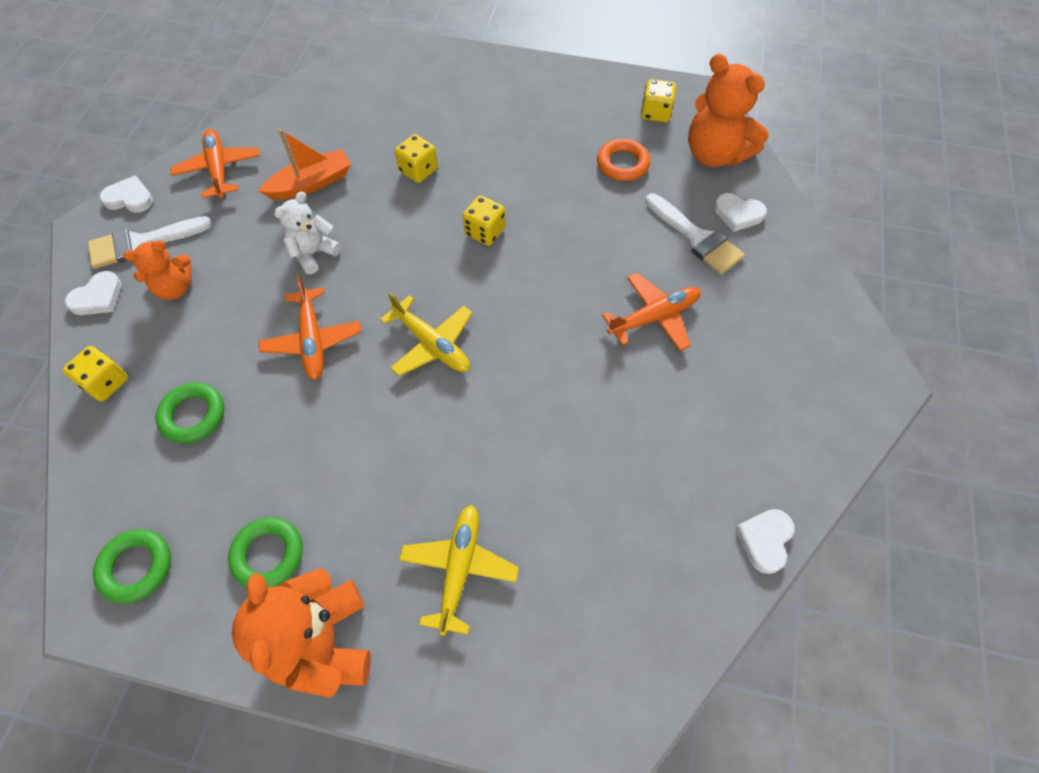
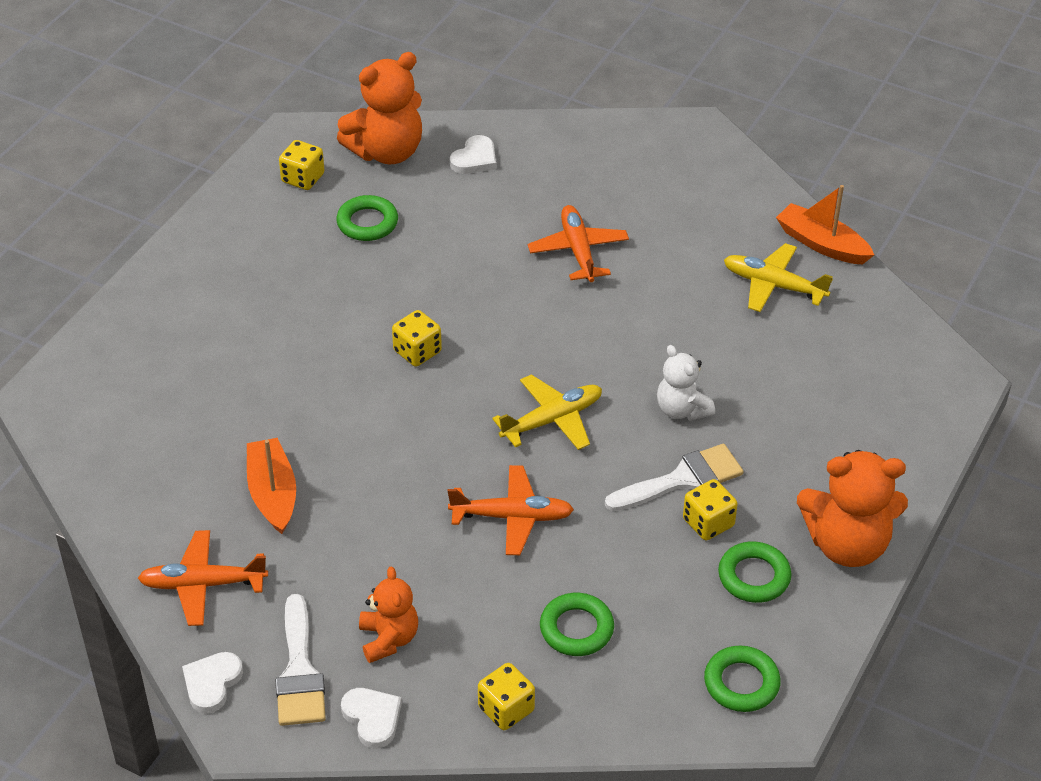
camera: 75 degrees left, 15 degrees down
(313, 253) = (387, 503): white teddy bear -> white teddy bear (682, 409)
(418, 170) = (297, 392): yellow dice -> yellow dice (708, 523)
(459, 569) = (800, 440): yellow plane -> yellow plane (773, 285)
(622, 164) = (367, 223): orange ring -> green ring
(696, 237) = (492, 196): white brush -> white brush (682, 480)
(765, 540) = (821, 244): white heart -> orange boat

